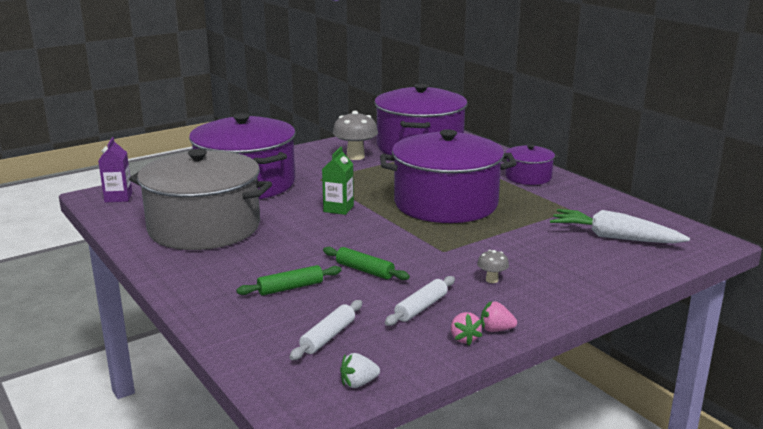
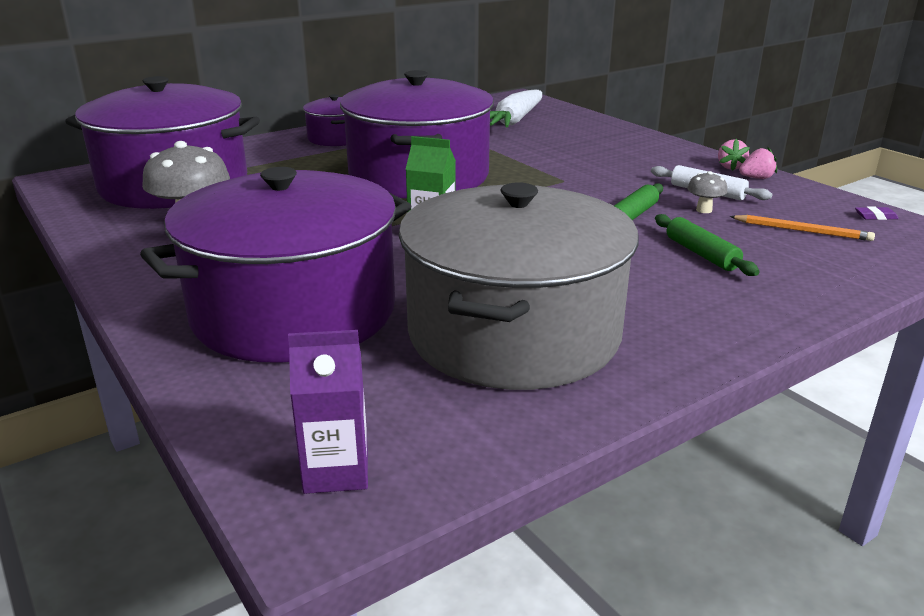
camera: 90 degrees left, 5 degrees up
(328, 337) = (802, 231): white rolling pin -> orange pencil
(358, 383) = (875, 216): white strawberry -> purple eraser
(492, 280) = (628, 164): grey mushroom -> grey mushroom (704, 210)

